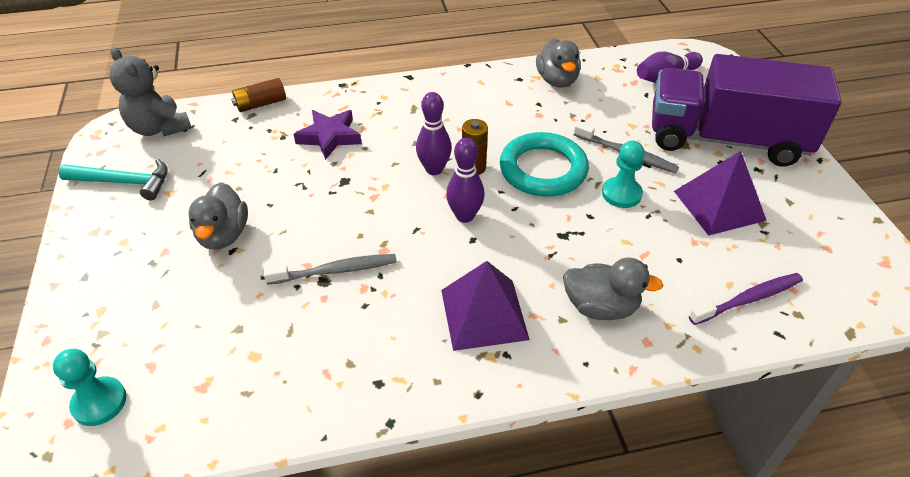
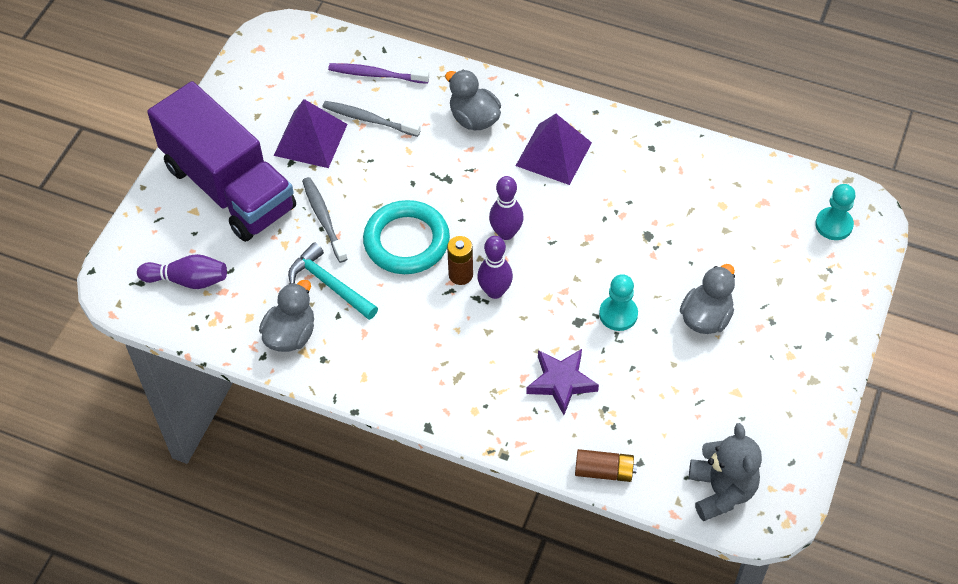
camera: 145 degrees left, 10 degrees up
(123, 182) = (775, 428): turquoise hammer -> turquoise hammer (330, 285)
(335, 271) = (634, 239): grey toothbrush -> grey toothbrush (369, 119)
(621, 194) = (369, 187): turquoise pawn -> turquoise pawn (618, 314)

